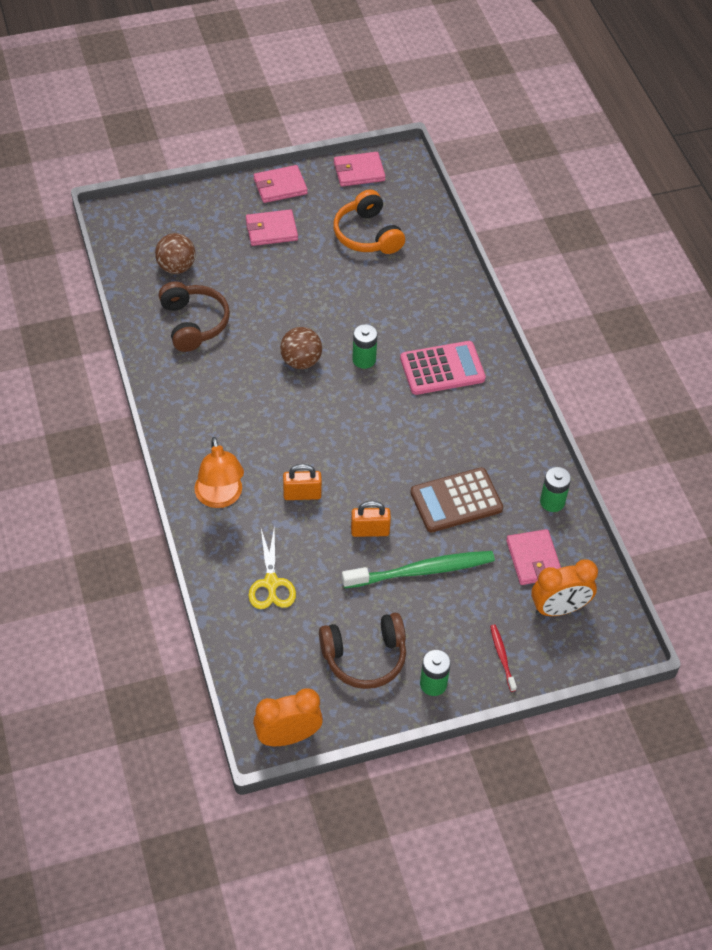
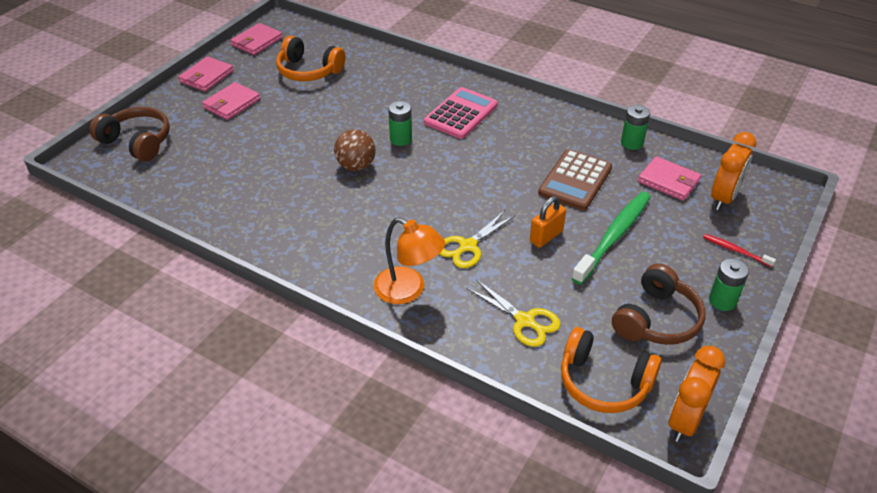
camera: 40 degrees left, 10 degrees down
(176, 267) = (179, 164): brown ball -> none
(194, 323) = (239, 191): brown headphones -> brown headphones (137, 142)
(268, 668) = (603, 382): none -> orange headphones
(302, 494) = (468, 246): orange padlock -> yellow scissors

